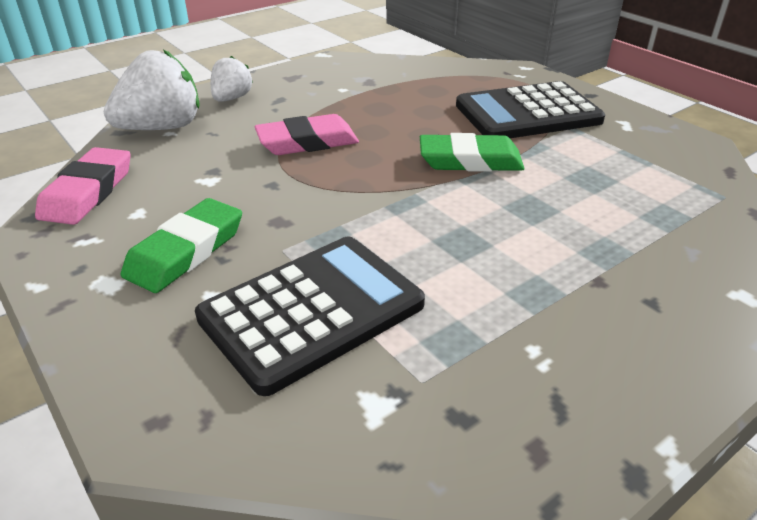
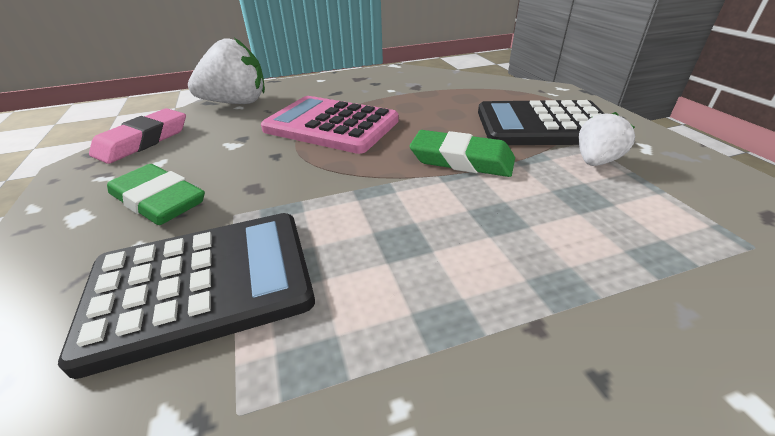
camera: 20 degrees right, 0 degrees up
(186, 251) = (159, 200): green eraser -> green eraser turned 75 degrees clockwise
(231, 98) = (302, 88): white strawberry -> white strawberry (596, 161)
(307, 142) = (331, 125): pink eraser -> pink calculator

